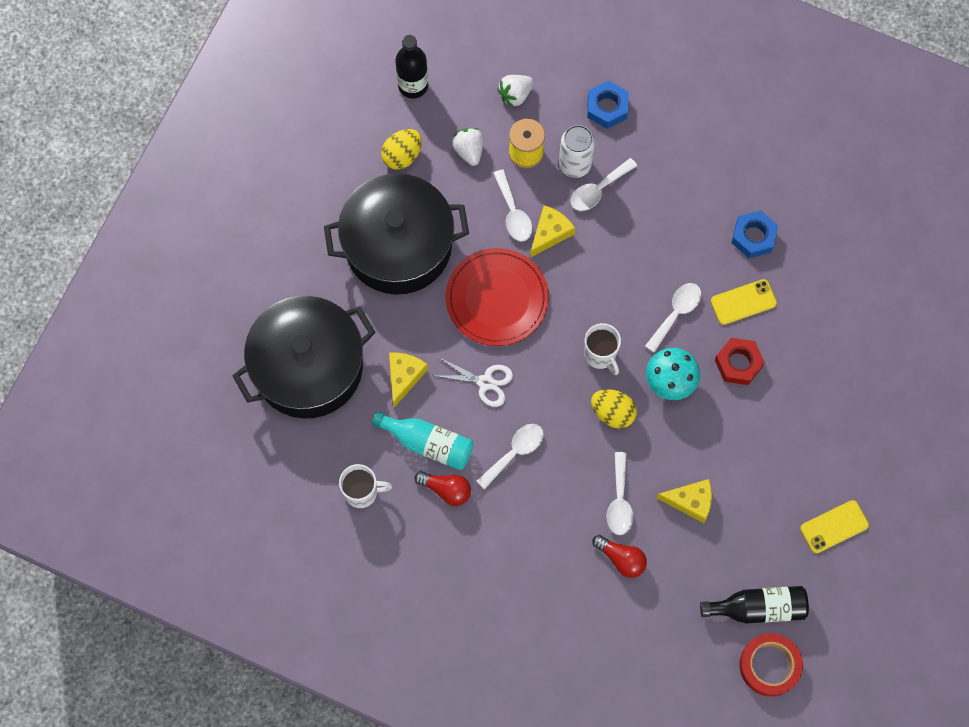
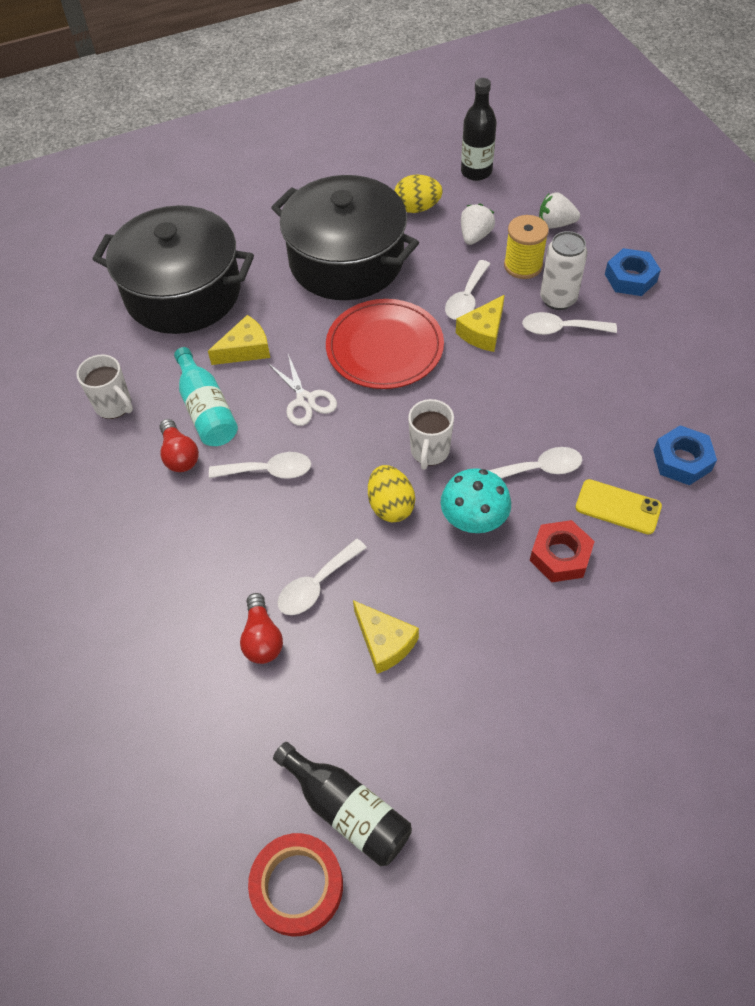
camera: 45 degrees right, 15 degrees down
(550, 233) = (483, 332): yellow cheese -> yellow cheese turned 135 degrees clockwise
(834, 527) = (516, 799): yellow phone -> none

